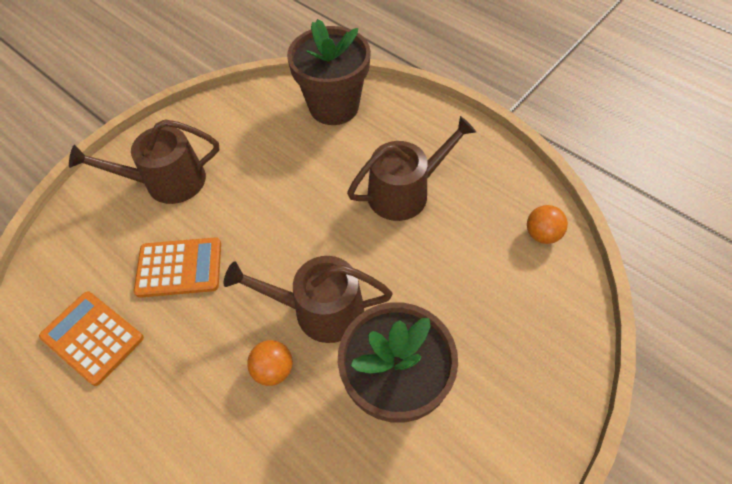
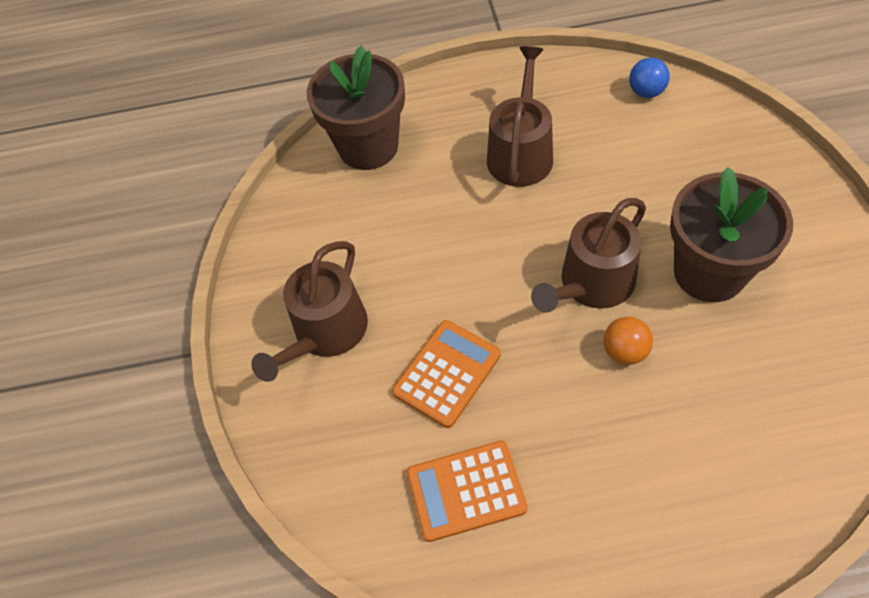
camera: 45 degrees left, 0 degrees up
(541, 234) = (646, 92): orange ball -> blue ball

